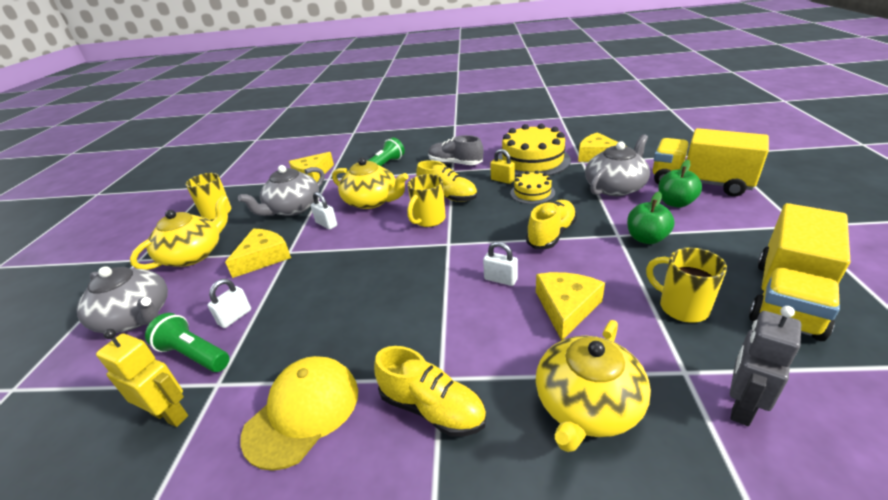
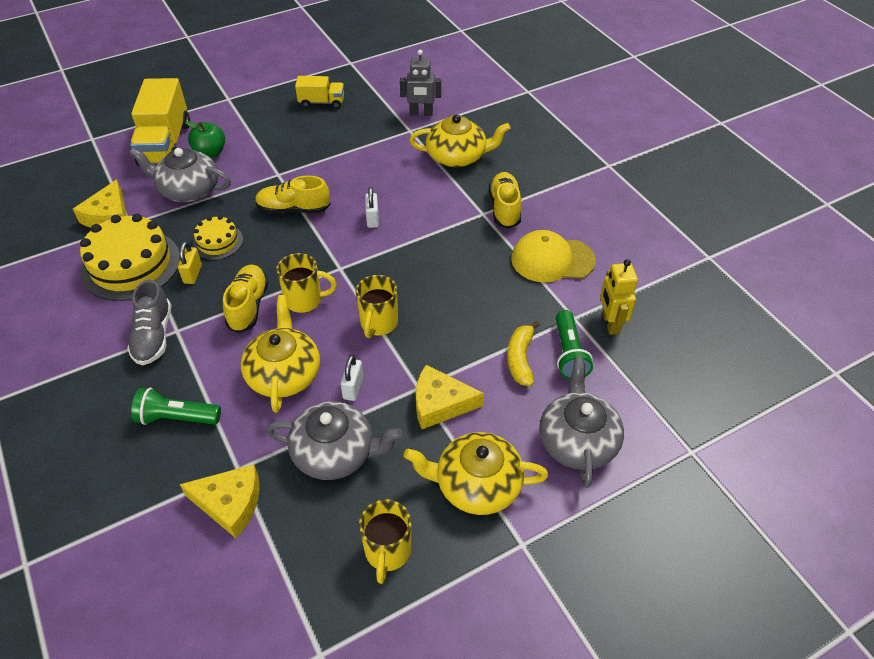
camera: 125 degrees left, 15 degrees up
(235, 317) = (520, 359): white padlock -> yellow banana
(566, 308) = (384, 180): yellow cheese -> none
(646, 238) = (277, 160): green apple -> none
(681, 307) = (354, 136): yellow mug -> yellow mug (378, 324)
(787, 298) = (321, 102): yellow truck -> yellow truck, size x0.55

